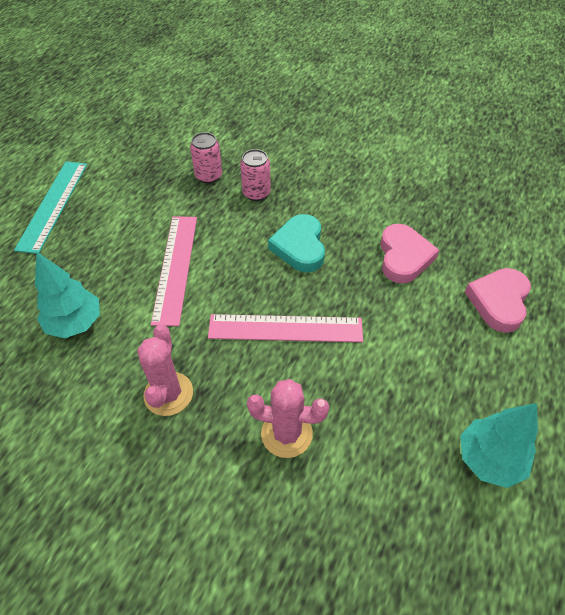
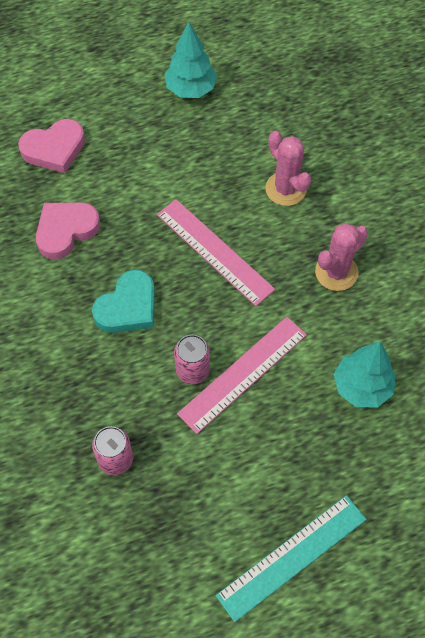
camera: 135 degrees left, 10 degrees up
(256, 193) = (97, 396): pink can -> pink can (192, 370)

